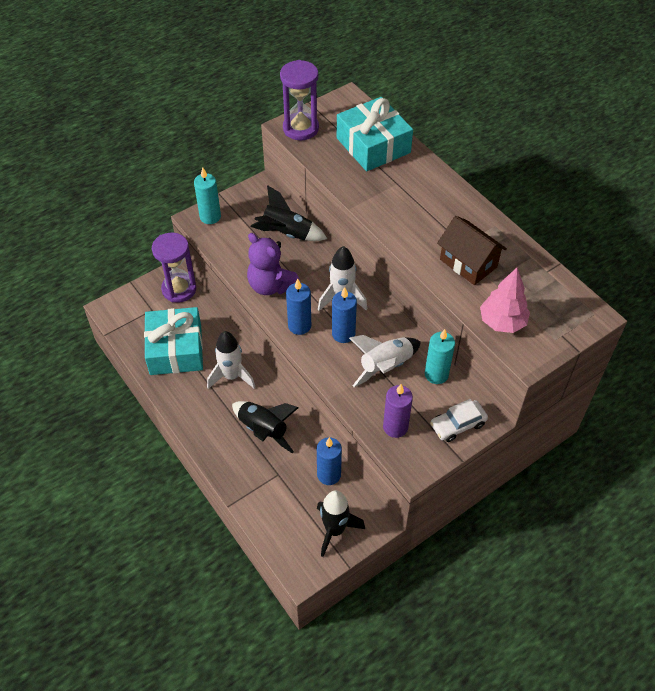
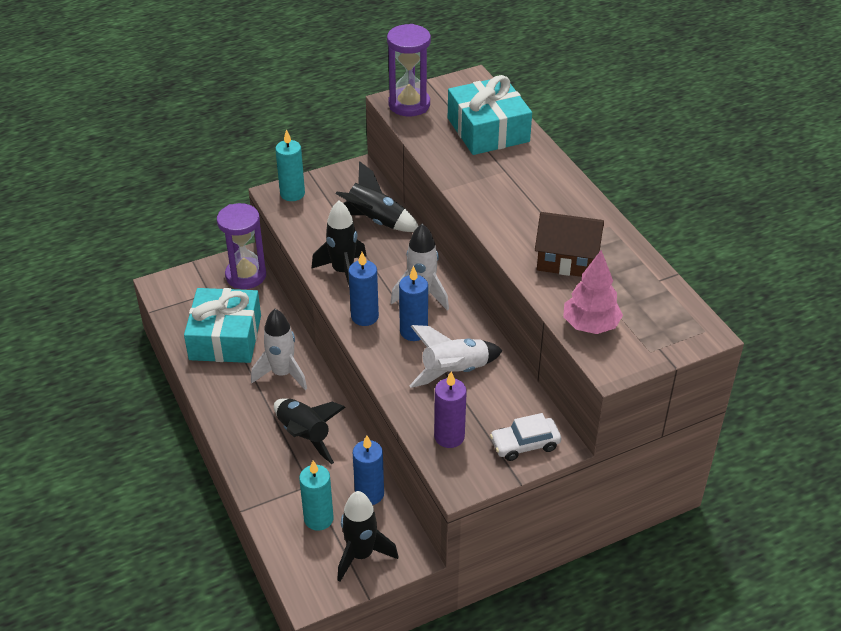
camera: 10 degrees right, 10 degrees down
(271, 285) = (343, 271): purple teddy bear -> black rocket
(436, 374) = (513, 388): turquoise candle -> turquoise candle (318, 519)
(468, 263) = (566, 260): brown house -> brown house turned 45 degrees counterclockwise

